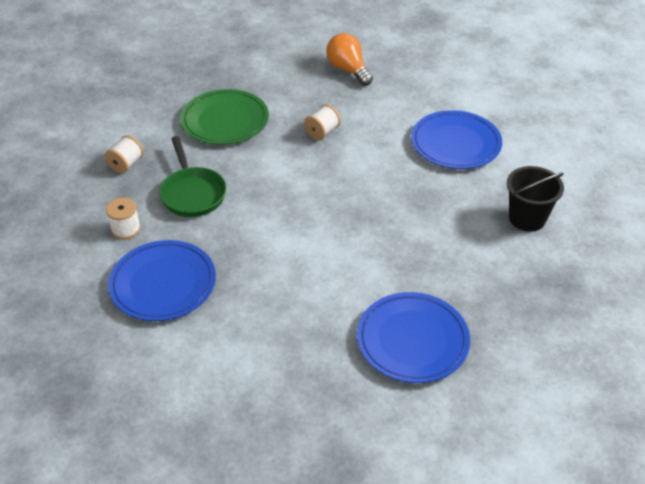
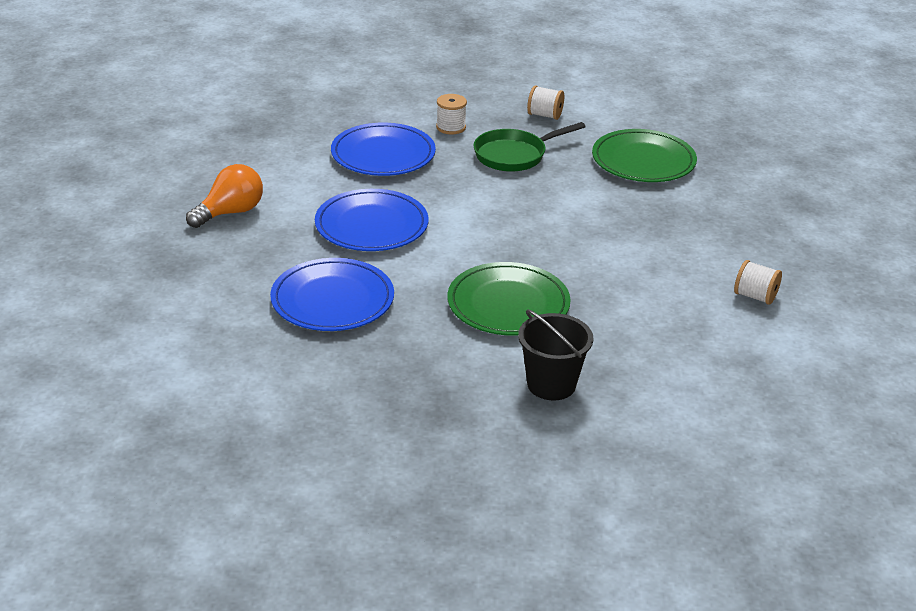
camera: 80 degrees right, 10 degrees down
(322, 132) = (653, 224): white spool -> white spool (755, 296)
(348, 70) = (795, 235): orange light bulb -> orange light bulb (230, 212)
(425, 228) = (508, 304): none -> green plate
(455, 143) = (680, 326): blue plate -> blue plate (371, 225)

